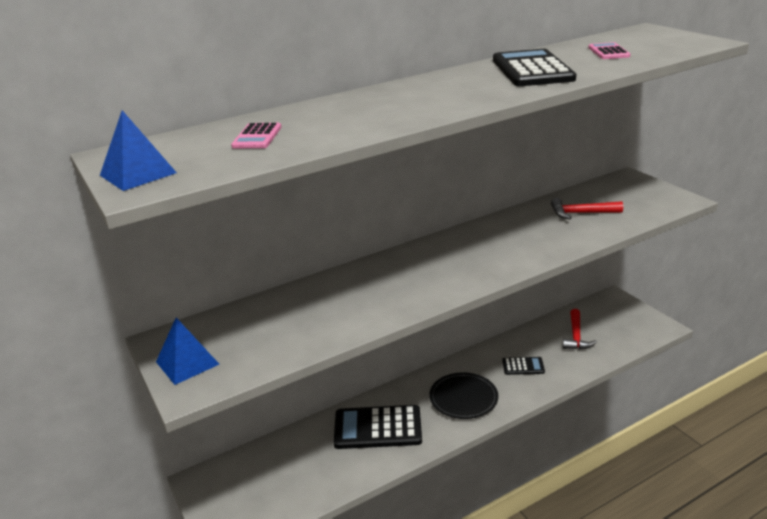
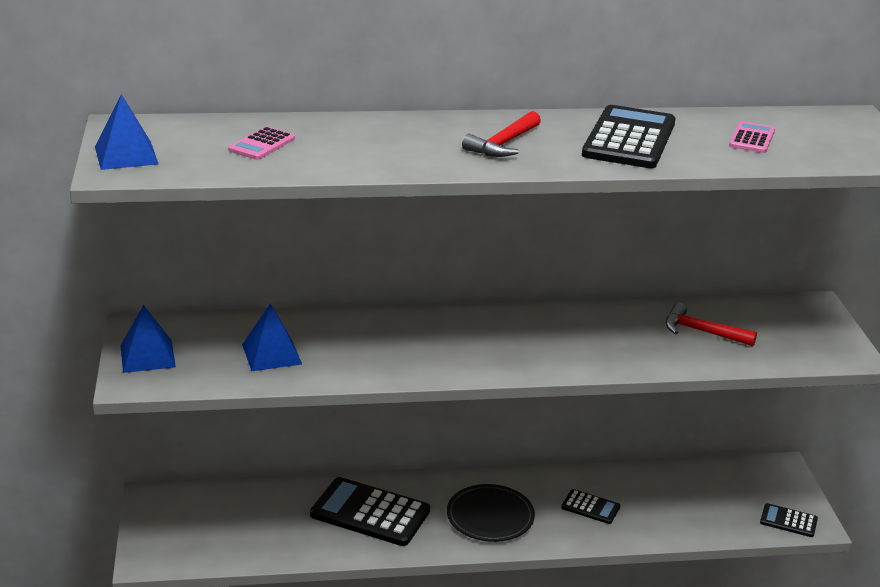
camera: 20 degrees right, 0 degrees up
(293, 326) = (271, 354): none -> blue pyramid
(576, 336) = (688, 496): red hammer -> red hammer (503, 144)
(647, 330) = (788, 521): none -> black calculator

